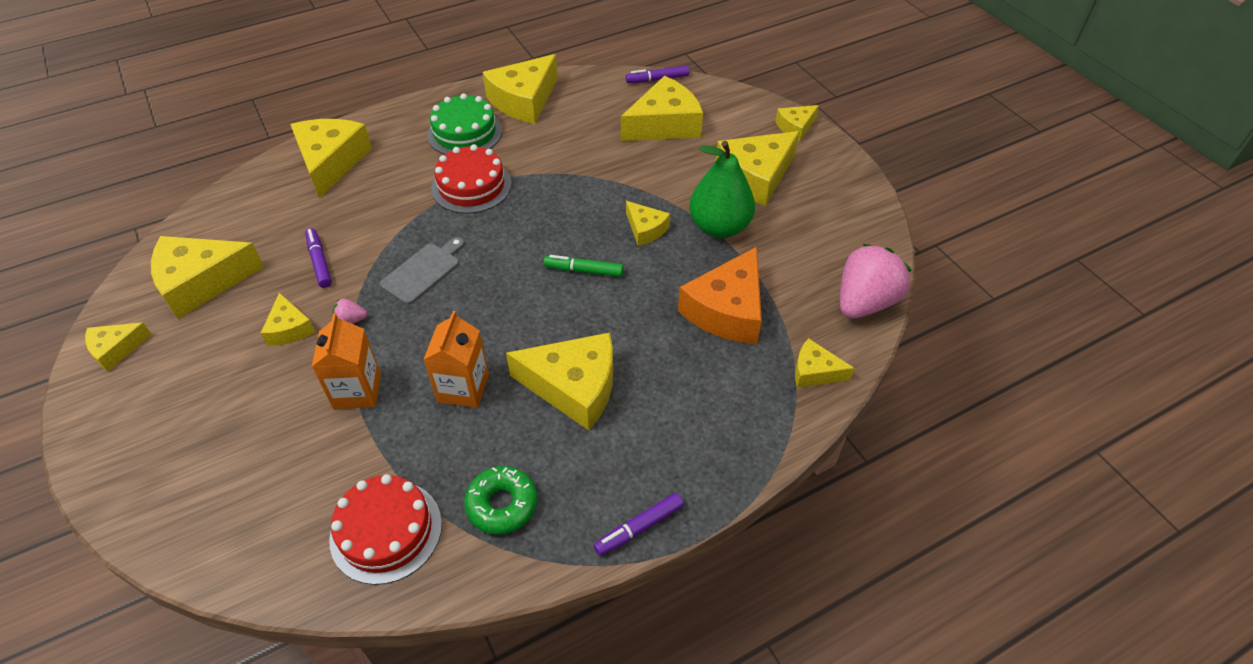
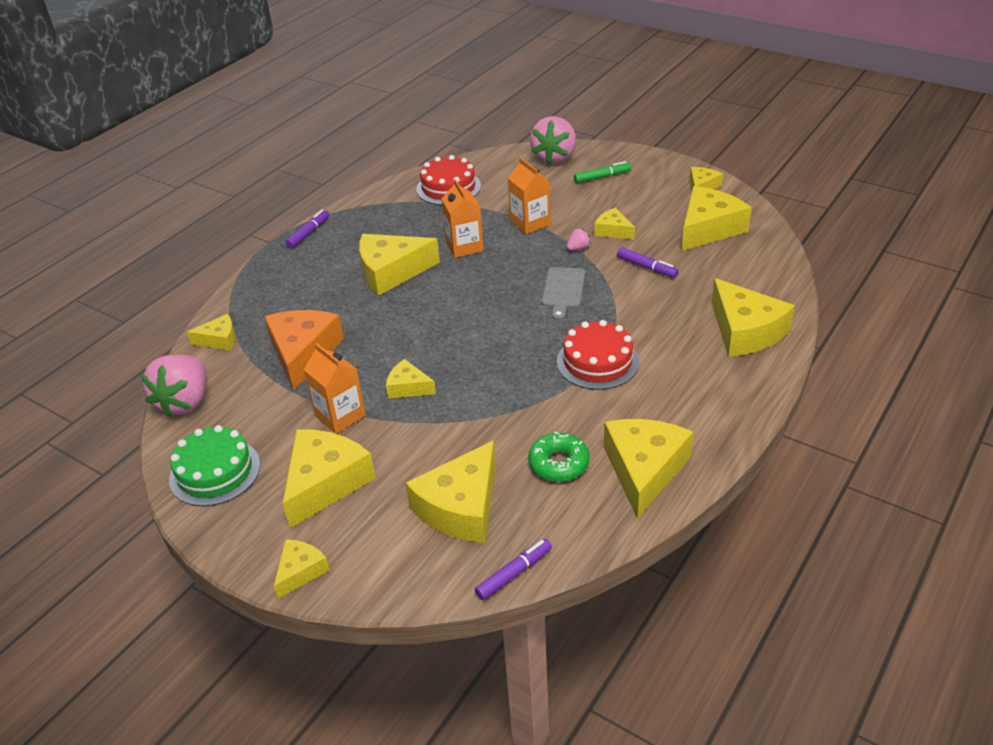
camera: 155 degrees right, 10 degrees down
(186, 522) = (554, 157): none -> pink strawberry
(464, 132) = (663, 407): green cake -> green cake (215, 472)
(502, 504) = (394, 215): green donut -> green donut (558, 463)
(584, 270) = (438, 337): green marker -> green marker (602, 177)
(719, 227) = (340, 416): green pear -> orange carton

